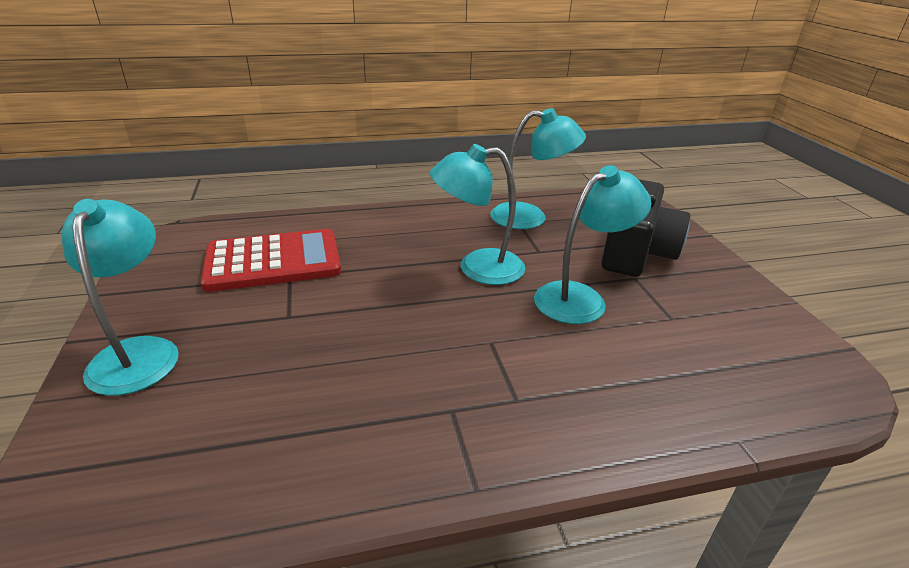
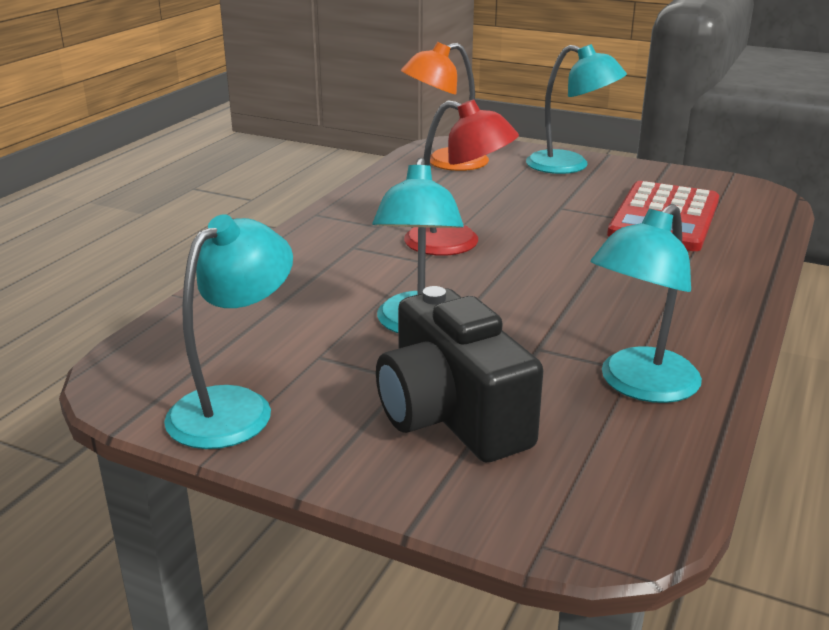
camera: 130 degrees right, 5 degrees down
(176, 470) = (445, 162): none -> orange lamp
(435, 339) = (457, 243): none -> red lamp
(477, 268) = (543, 298): turquoise lamp -> turquoise lamp (235, 407)

